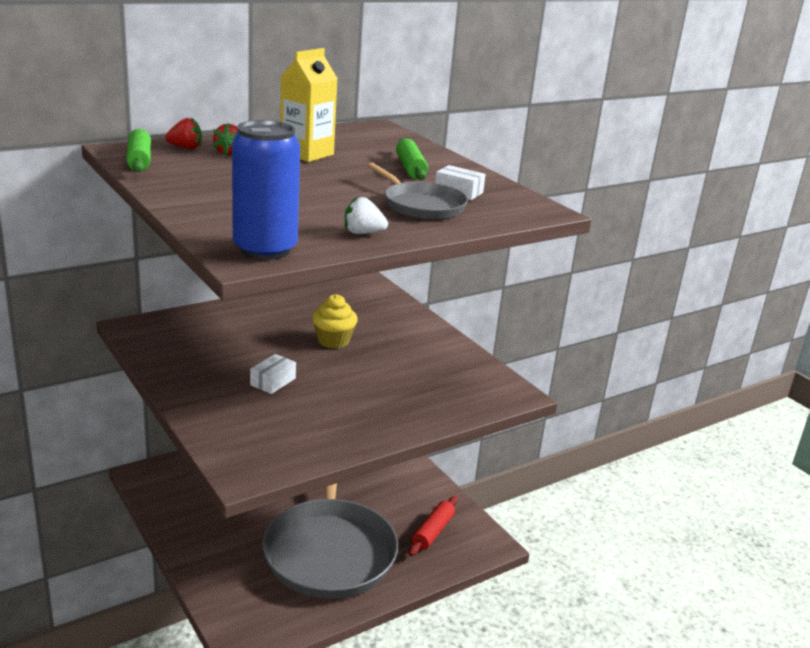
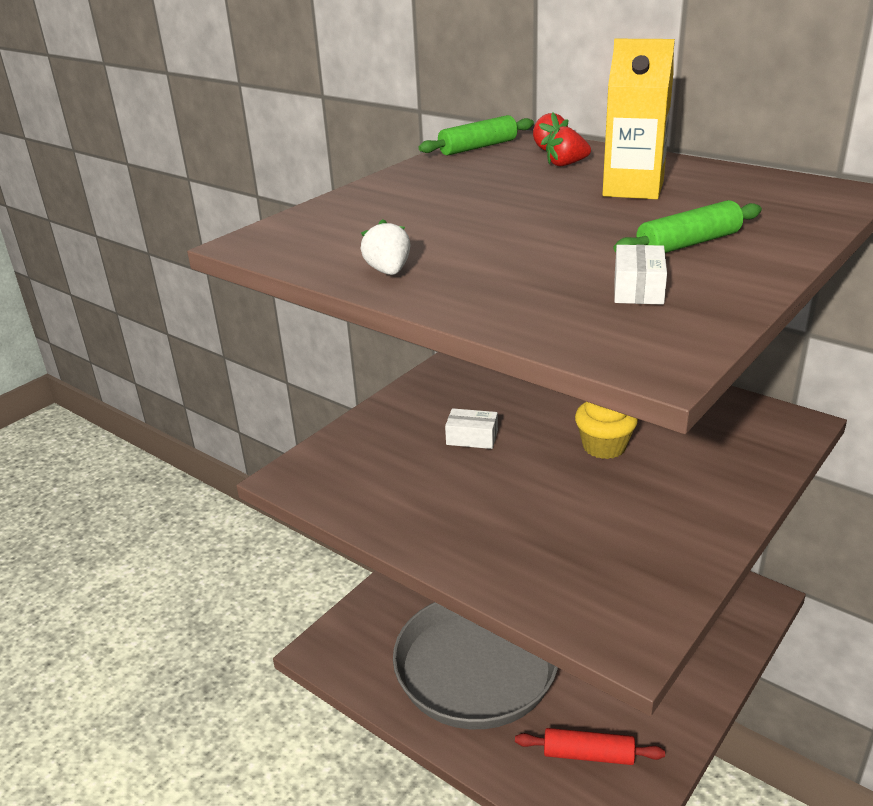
camera: 75 degrees right, 5 degrees up
(265, 249) = (286, 244): blue can -> none
(421, 205) = (538, 279): grey pan -> none

